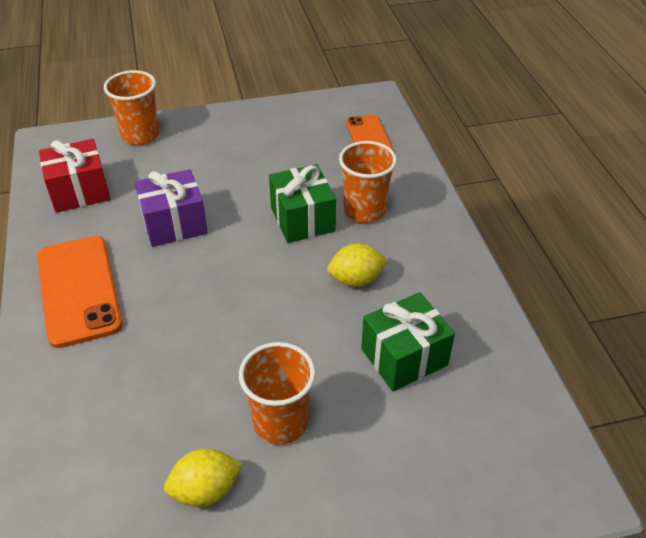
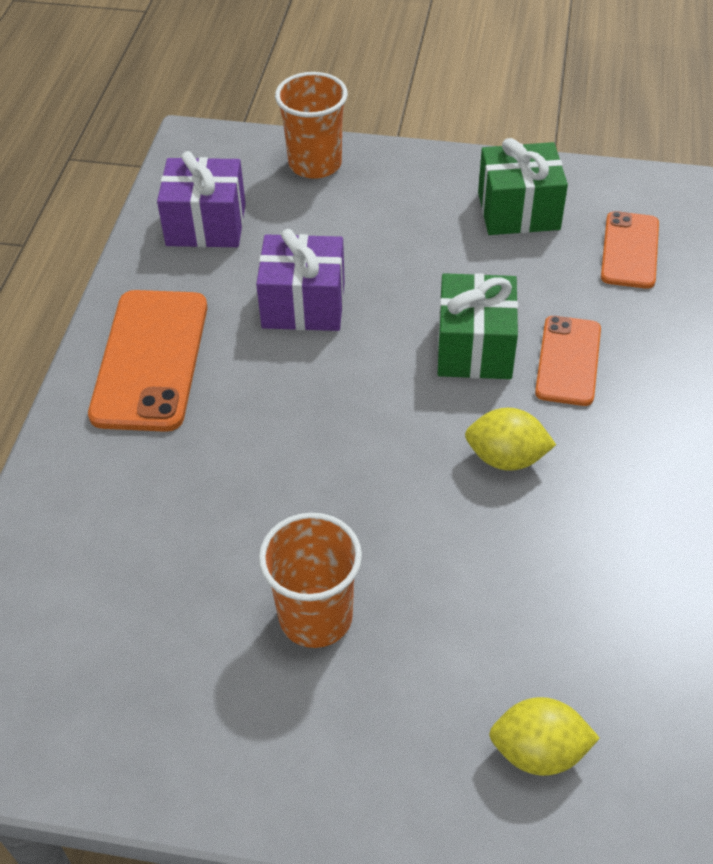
camera: 25 degrees right, 5 degrees up
(79, 191) = (206, 225): red gift -> purple gift
(205, 490) = (188, 667): yellow lemon -> yellow lemon (538, 751)
(364, 210) = (568, 361): orange cup -> orange phone
(404, 357) = (518, 589): green gift -> green gift (518, 211)

